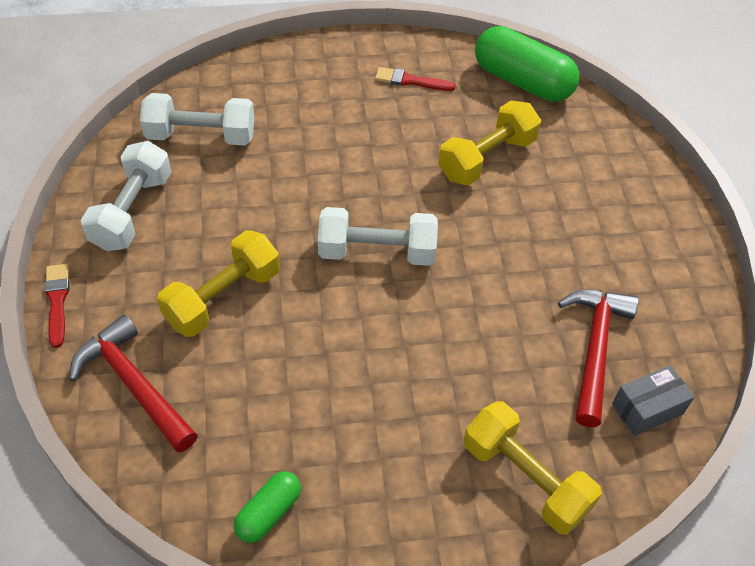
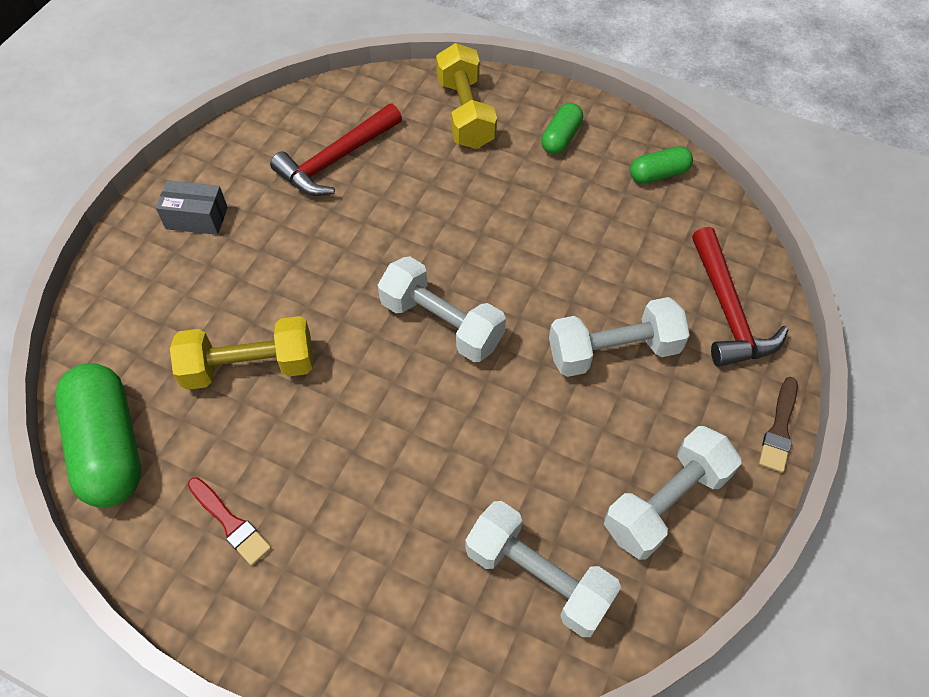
camera: 145 degrees left, 5 degrees up
(57, 301) = (779, 428): red brush -> brown brush
(223, 297) = (613, 351): yellow dumbbell -> white dumbbell
(402, 503) = (561, 138): none -> green capsule
(647, 409) = (342, 110): grey box -> grey box (197, 218)

